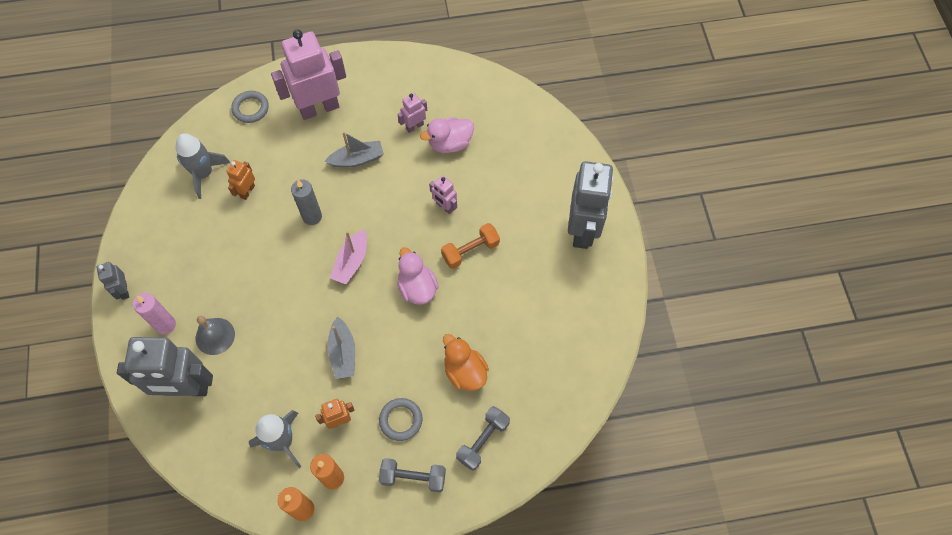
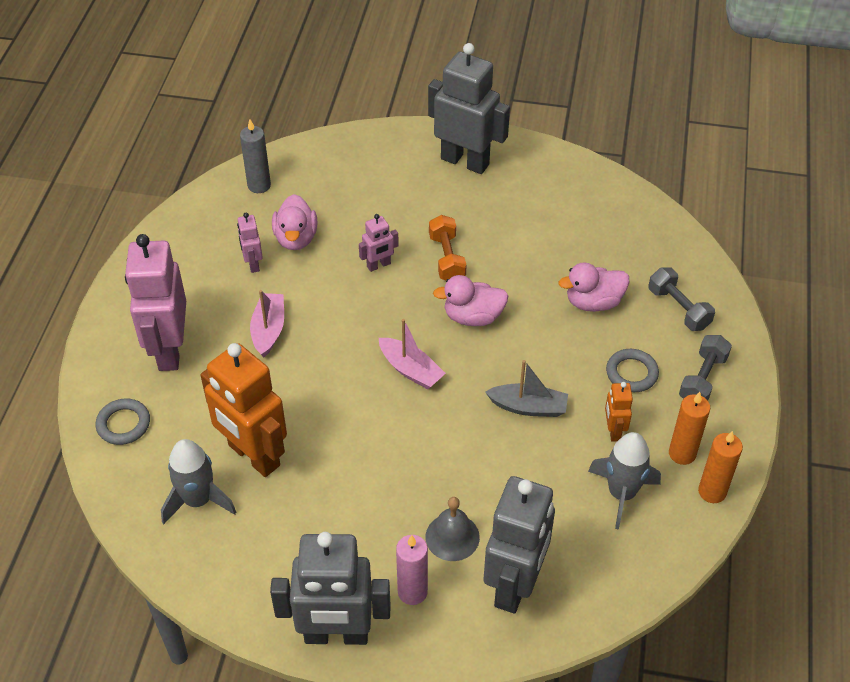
camera: 70 degrees left, 15 degrees down
(124, 290) = (336, 635): grey robot -> grey robot, size x2.17
(247, 191) = (253, 456): orange robot -> orange robot, size x2.17
(312, 216) = (327, 394): grey candle -> grey candle (259, 185)
(357, 159) = (268, 330): grey boat -> pink boat
(465, 372) = (593, 302): orange duck -> pink duck

